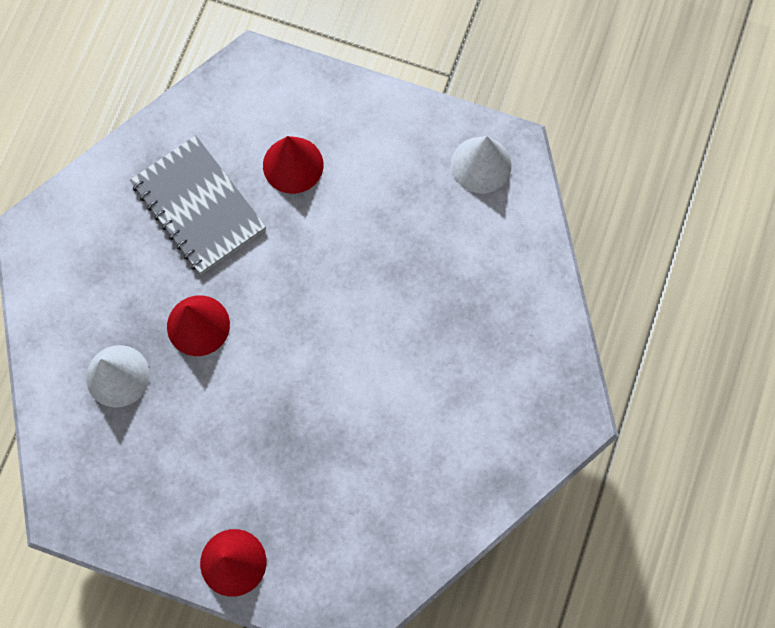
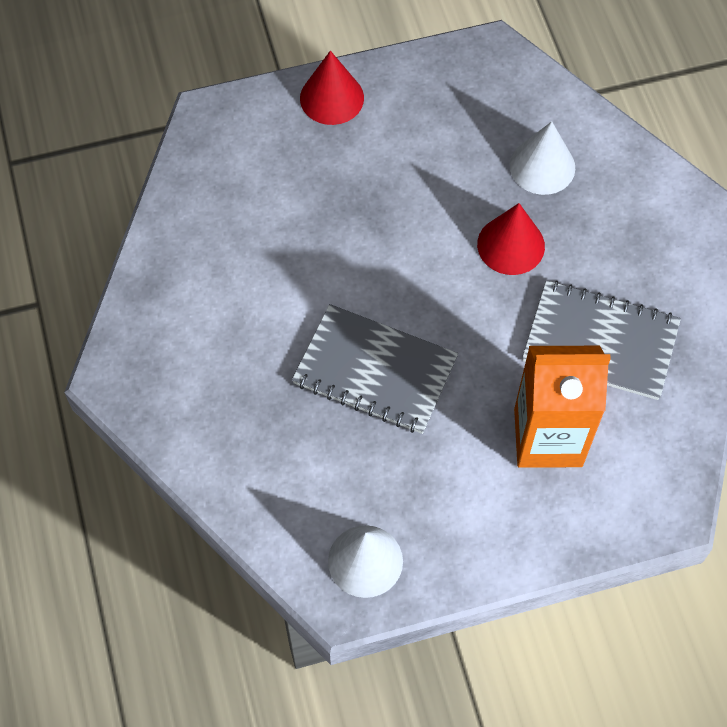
camera: 145 degrees right, 10 degrees down
(293, 165) = (548, 437): red cone -> orange carton
(376, 293) = (375, 371): none -> grey notebook

